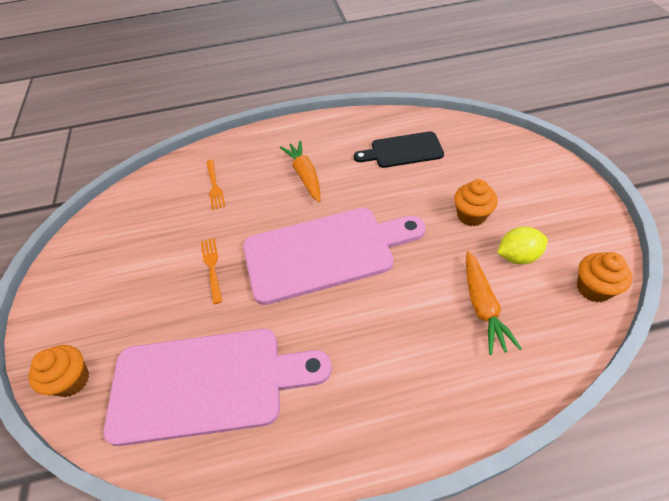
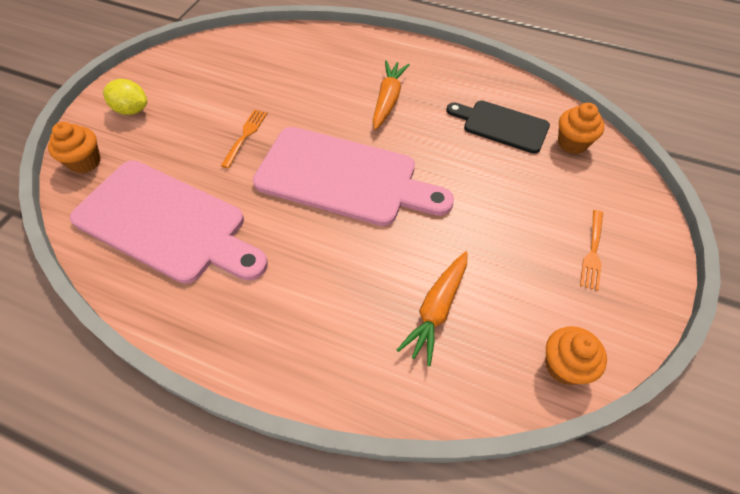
camera: 30 degrees right, 5 degrees up
(214, 186) = (305, 68): orange fork -> orange fork (592, 251)
(471, 216) = (508, 224): orange cupcake -> orange cupcake (572, 143)
(517, 256) = (517, 288): yellow lemon -> yellow lemon (132, 110)

